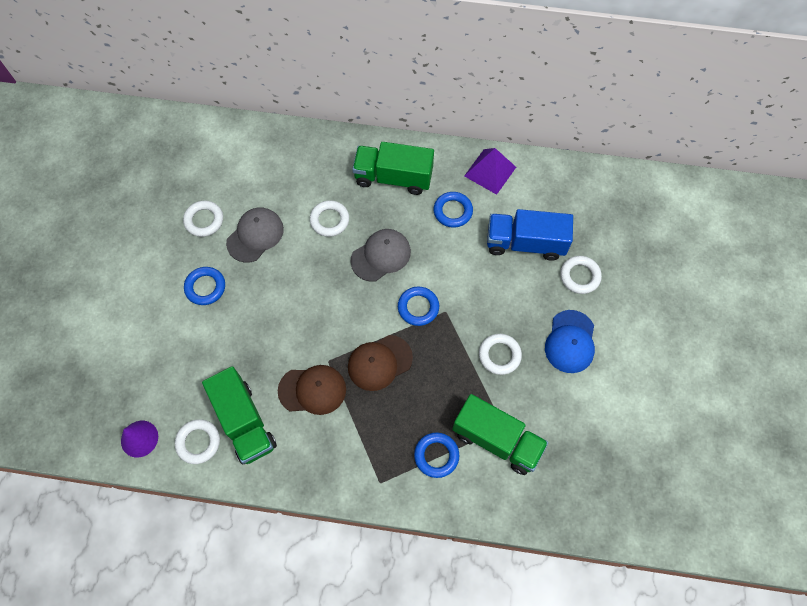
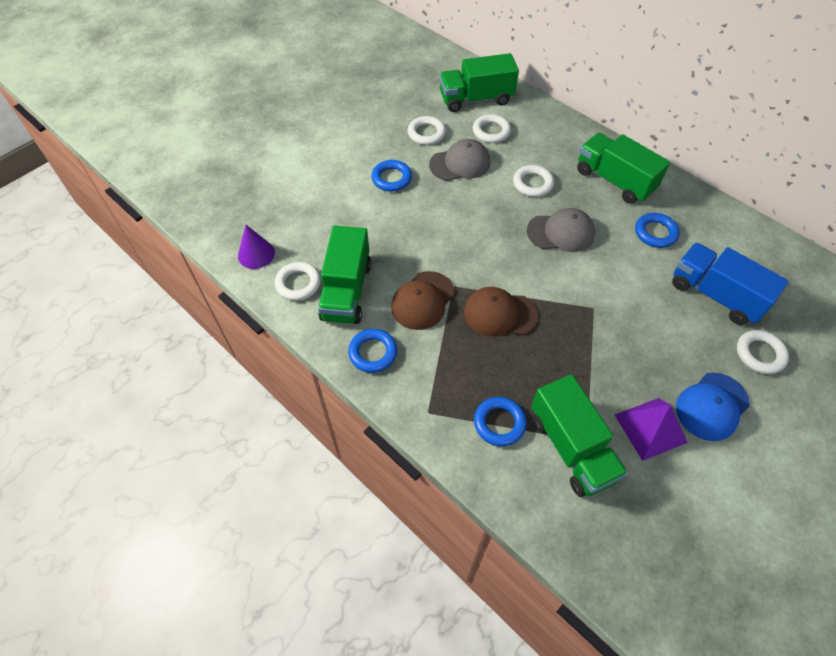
camera: 35 degrees right, 10 degrees down
(224, 155) = (476, 99): none -> green truck
(312, 390) = (423, 300): brown cap -> brown cap turned 90 degrees clockwise
(418, 307) = (568, 290): blue ring -> blue ring (373, 353)
(490, 171) = (715, 220): purple pyramid -> purple pyramid (650, 428)
(499, 355) = (624, 375): white ring -> white ring (491, 131)

